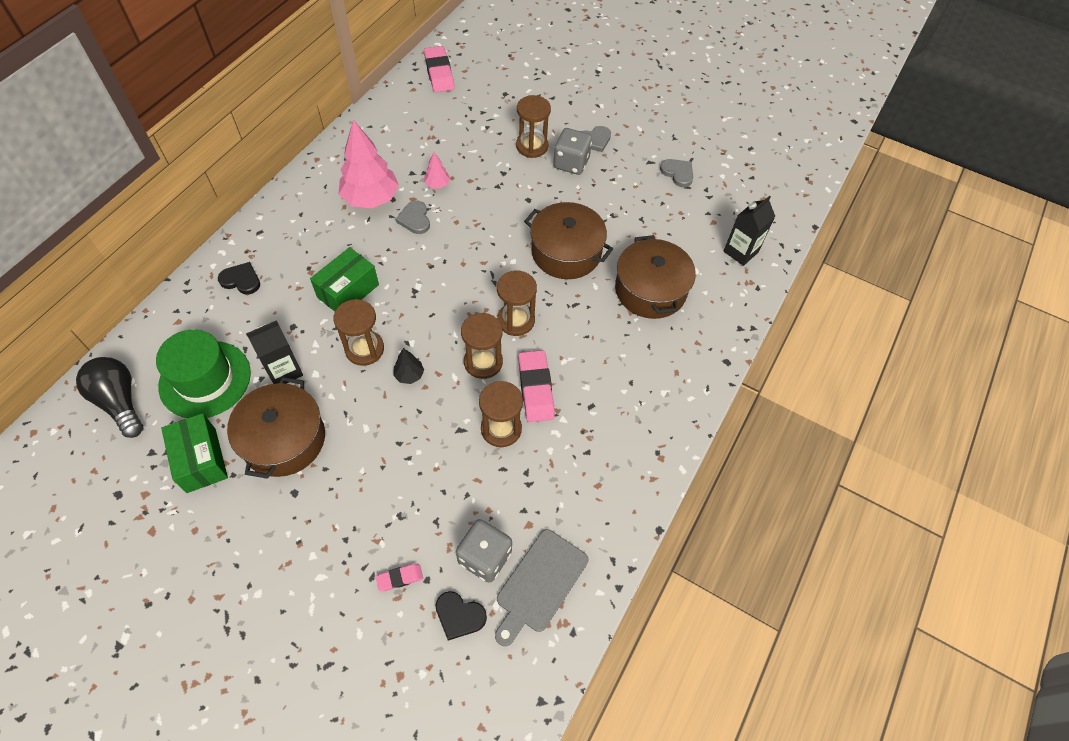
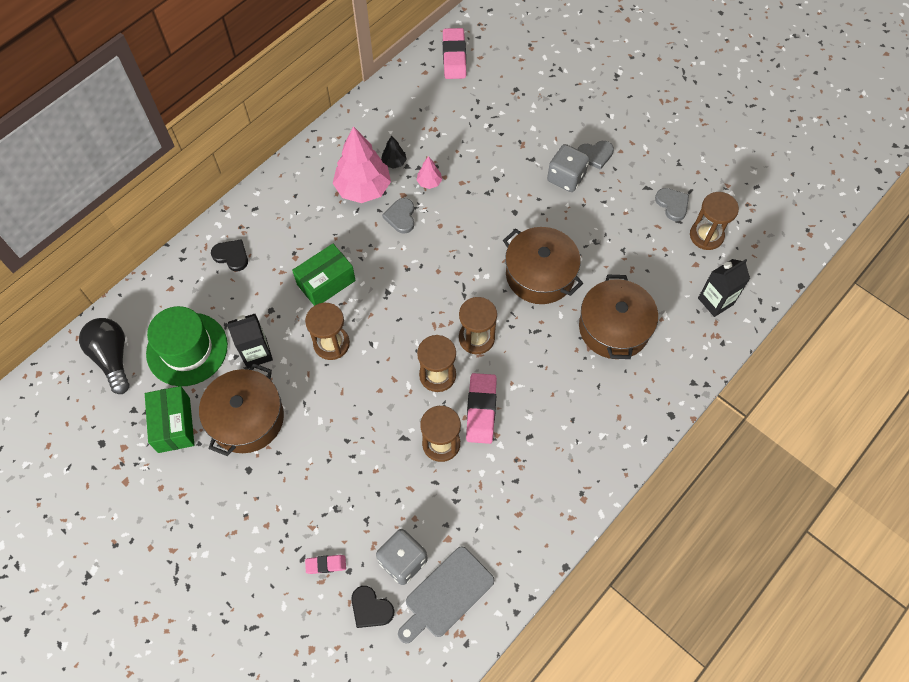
camera: 15 degrees right, 5 degrees up
(409, 375) = (367, 376): black tree -> black tree (394, 162)
(532, 146) = (530, 153): brown hourglass -> brown hourglass (706, 235)

